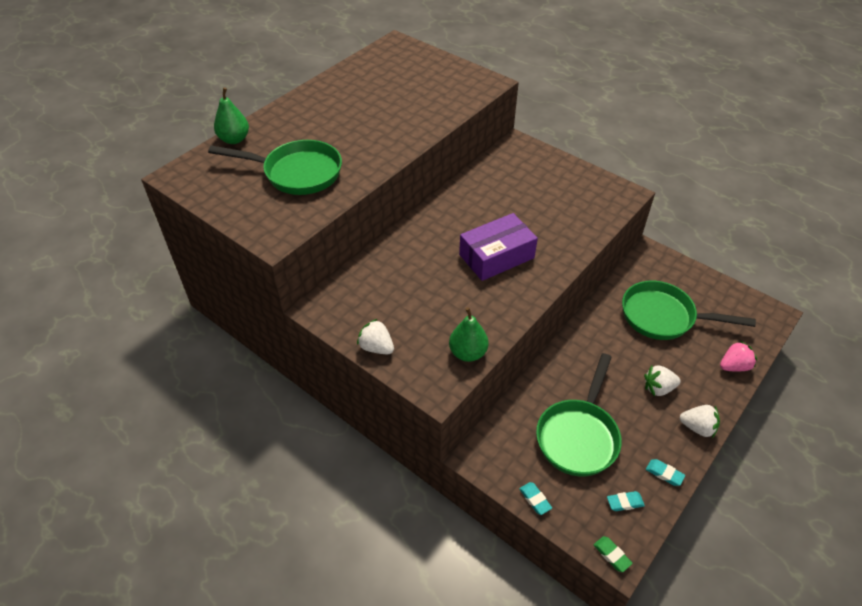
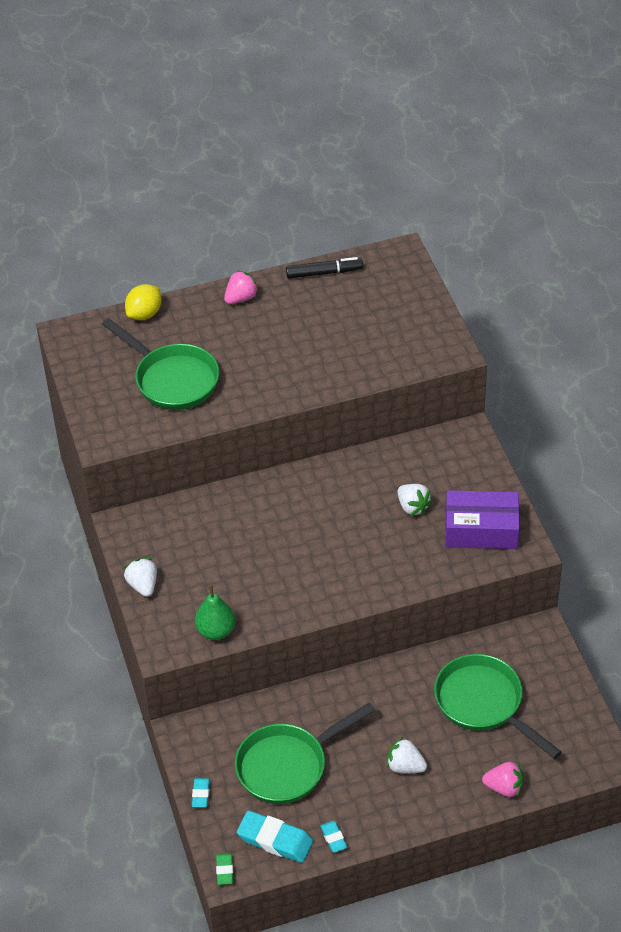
camera: 35 degrees right, 0 degrees up
(234, 139) = (144, 314): green pear -> yellow lemon
(304, 104) = (241, 298): none -> pink strawberry
(352, 70) = (324, 273): none -> black marker
(496, 256) = (325, 552): purple box -> purple box (481, 529)
(625, 502) = (275, 840): turquoise eraser -> turquoise eraser, size x1.91
(697, 427) = (406, 819): white strawberry -> white strawberry (413, 507)

